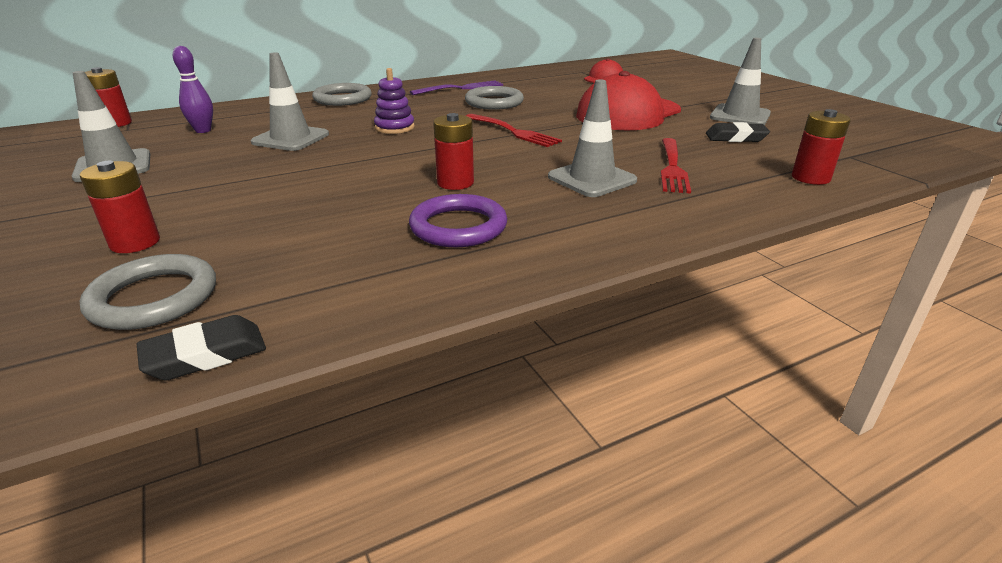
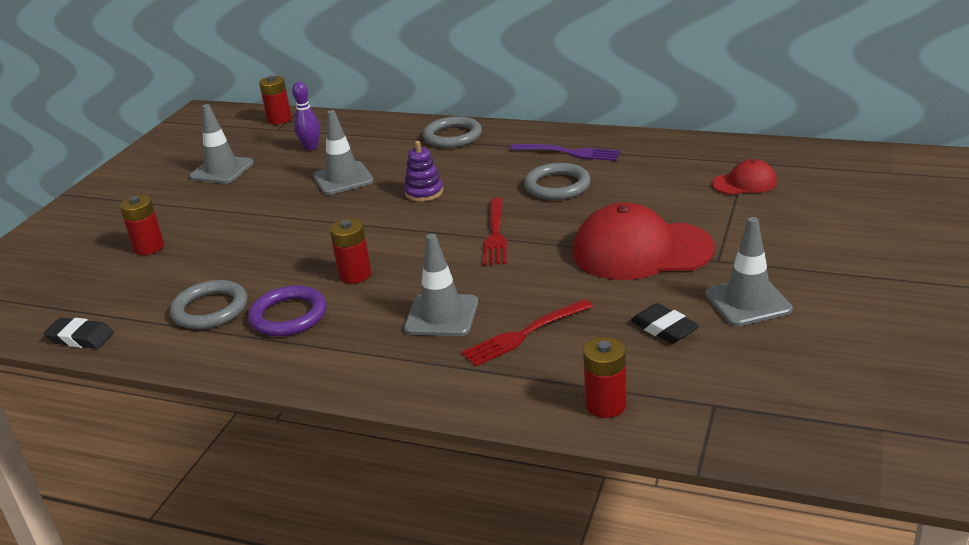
camera: 50 degrees right, 0 degrees up
(154, 298) = (108, 292): grey ring -> grey ring (210, 309)

